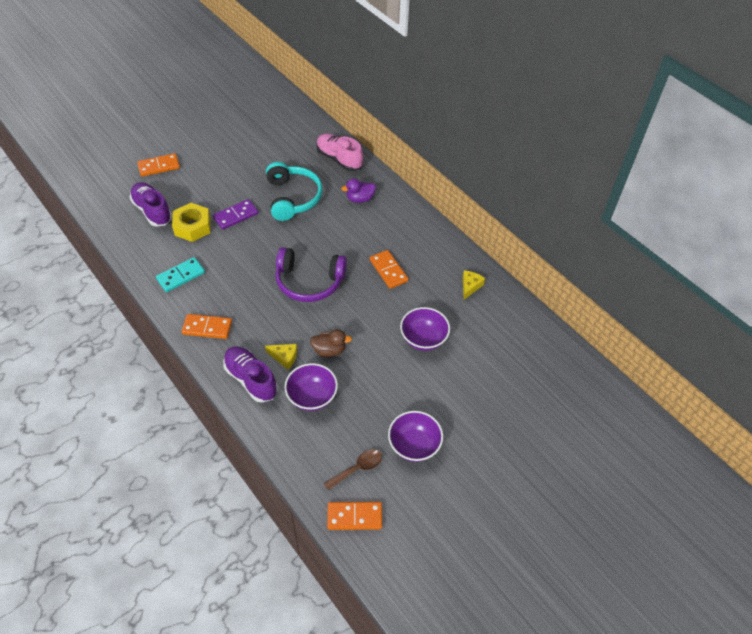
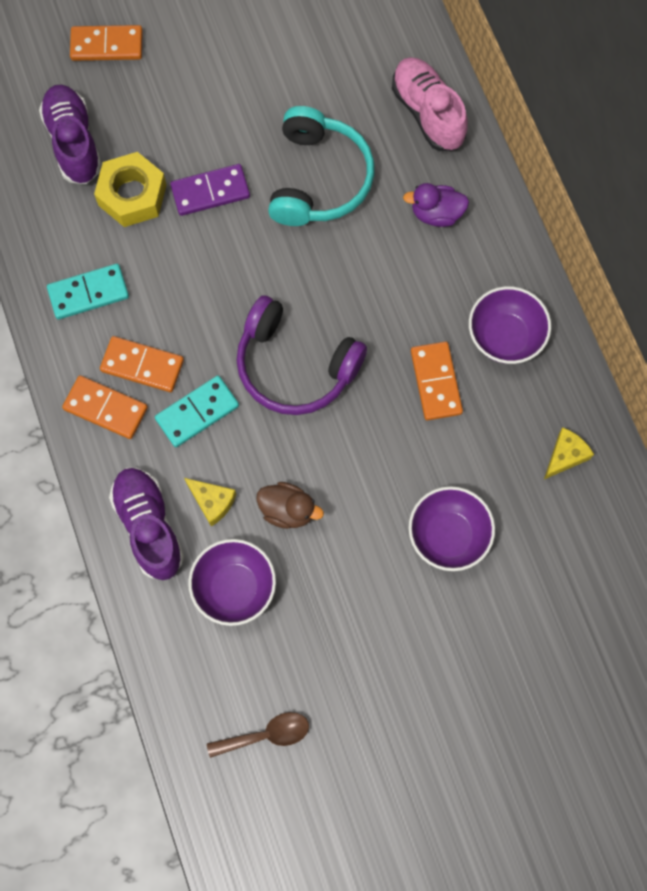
camera: 20 degrees right, 20 degrees up
(261, 316) = (197, 412): none -> turquoise domino
(354, 517) = (236, 812): orange domino -> orange domino (142, 366)
(414, 445) = (365, 724): purple bowl -> purple bowl (505, 337)

